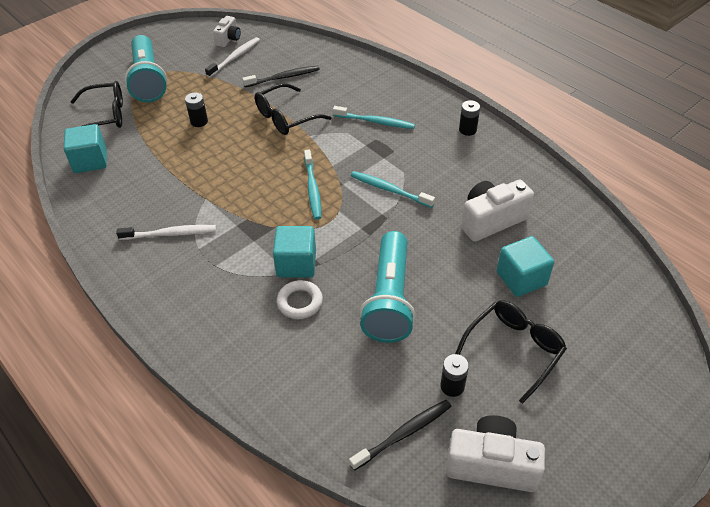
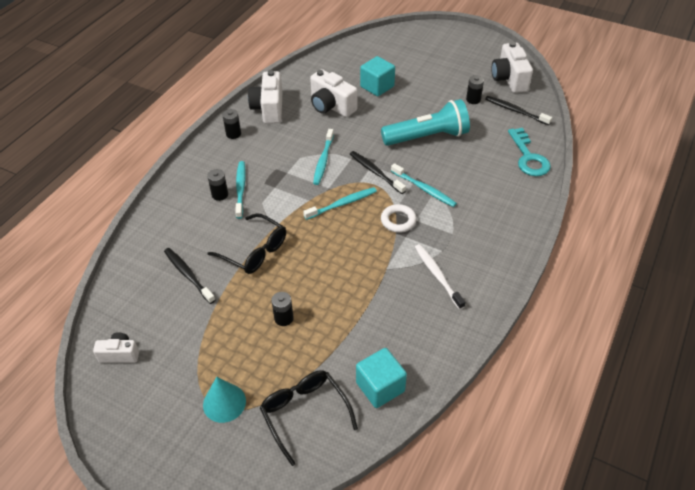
camera: 110 degrees left, 0 degrees up
(148, 80) = (224, 402): turquoise flashlight -> turquoise cone
(235, 57) = (158, 332): white toothbrush -> none
(294, 401) = (528, 157): none -> turquoise key
(296, 264) = (424, 189): turquoise cube -> turquoise toothbrush
(300, 302) = (456, 177): white ring -> white ring (398, 220)
(348, 228) = (375, 172): none -> black toothbrush
(374, 107) = (220, 195): none -> black battery
(505, 164) = (269, 108): none -> white camera
(514, 349) = (433, 82): black glasses -> none

